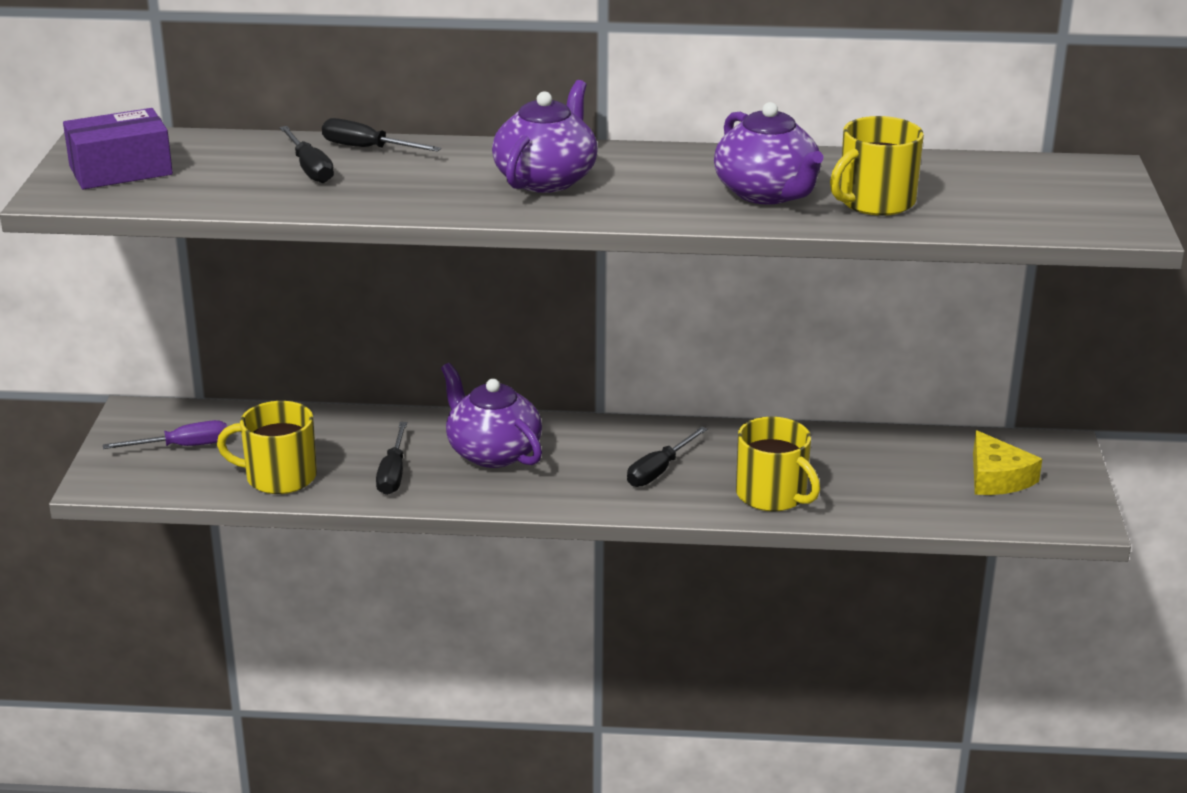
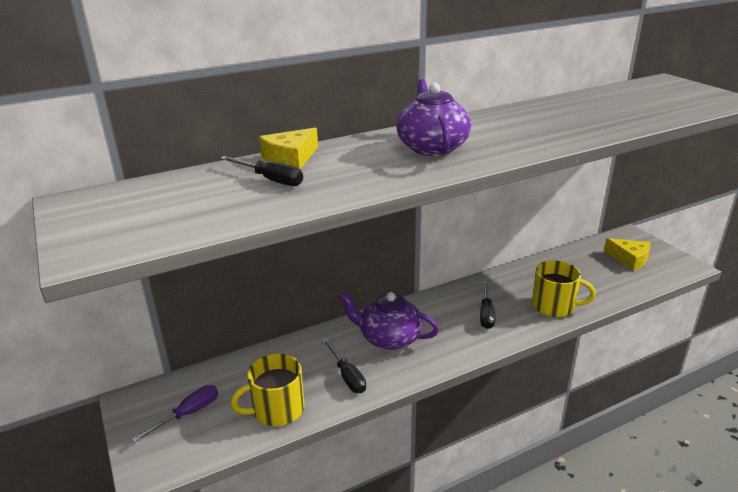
camera: 30 degrees left, 0 degrees up
(120, 170) = (120, 219): purple box -> none
(367, 148) = (290, 158): black screwdriver -> yellow cheese
(767, 193) = (558, 125): purple teapot -> none
(875, 202) = (614, 116): yellow mug -> none

